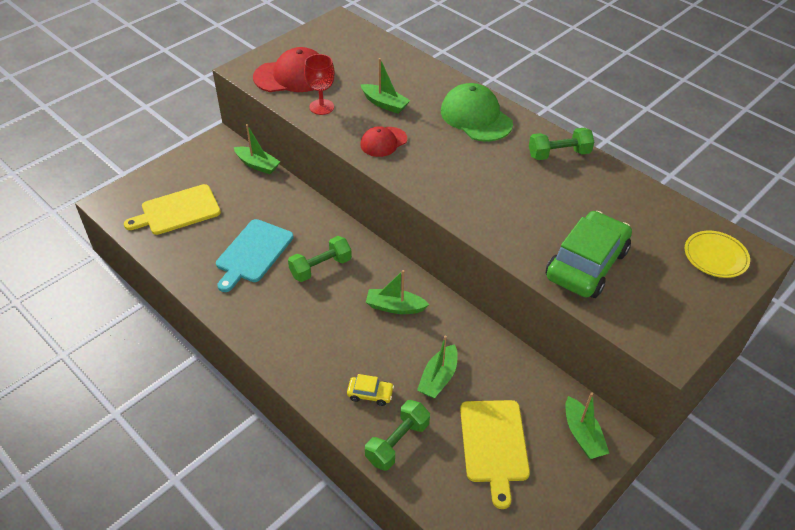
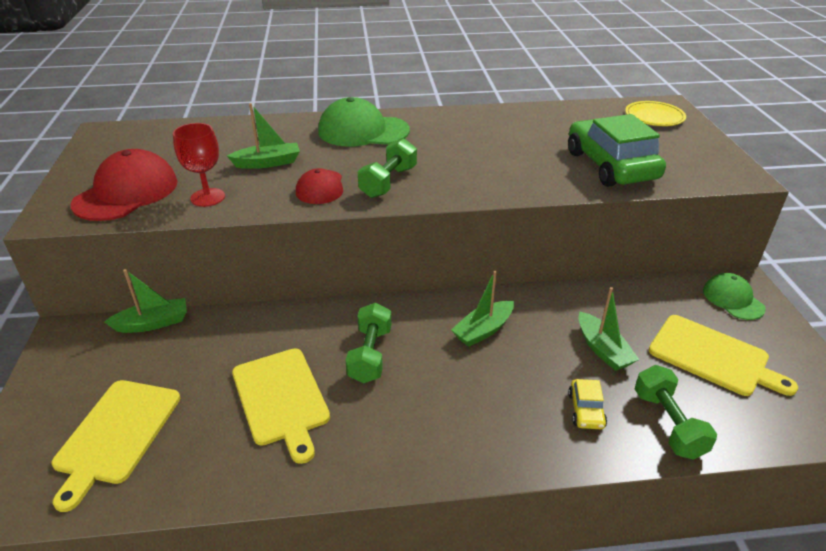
camera: 50 degrees left, 10 degrees down
(253, 253) = (281, 399): turquoise cutting board -> yellow cutting board
(370, 394) = (586, 410): yellow car -> yellow car turned 135 degrees clockwise
(558, 154) = (464, 120): green dumbbell -> green dumbbell (388, 182)
(582, 435) = (733, 299): green boat -> green cap

